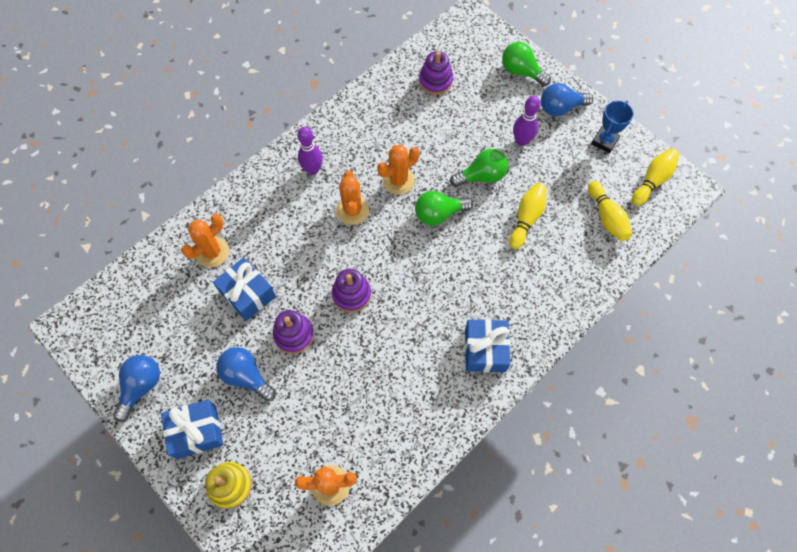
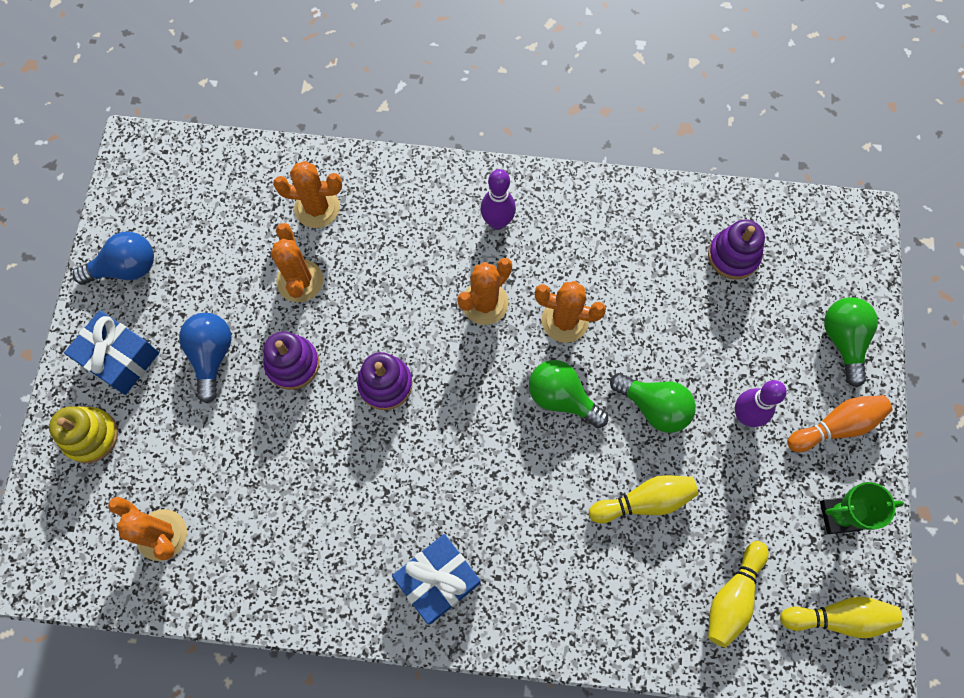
camera: 50 degrees right, 5 degrees up
(247, 294) = (300, 281): blue gift -> orange cactus
(560, 108) = (836, 426): blue light bulb -> orange bowling pin
(604, 141) = (839, 515): blue trophy -> green trophy

